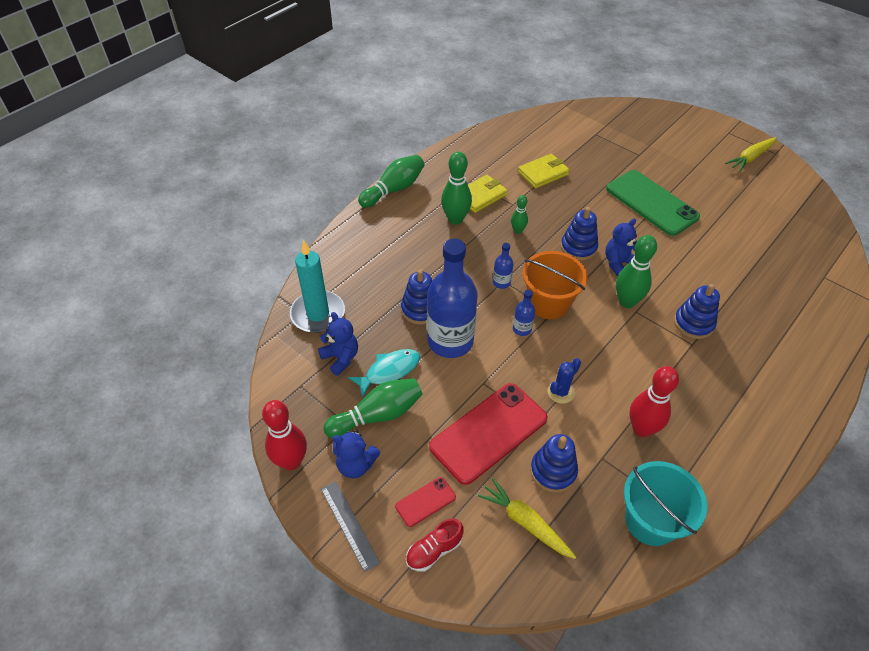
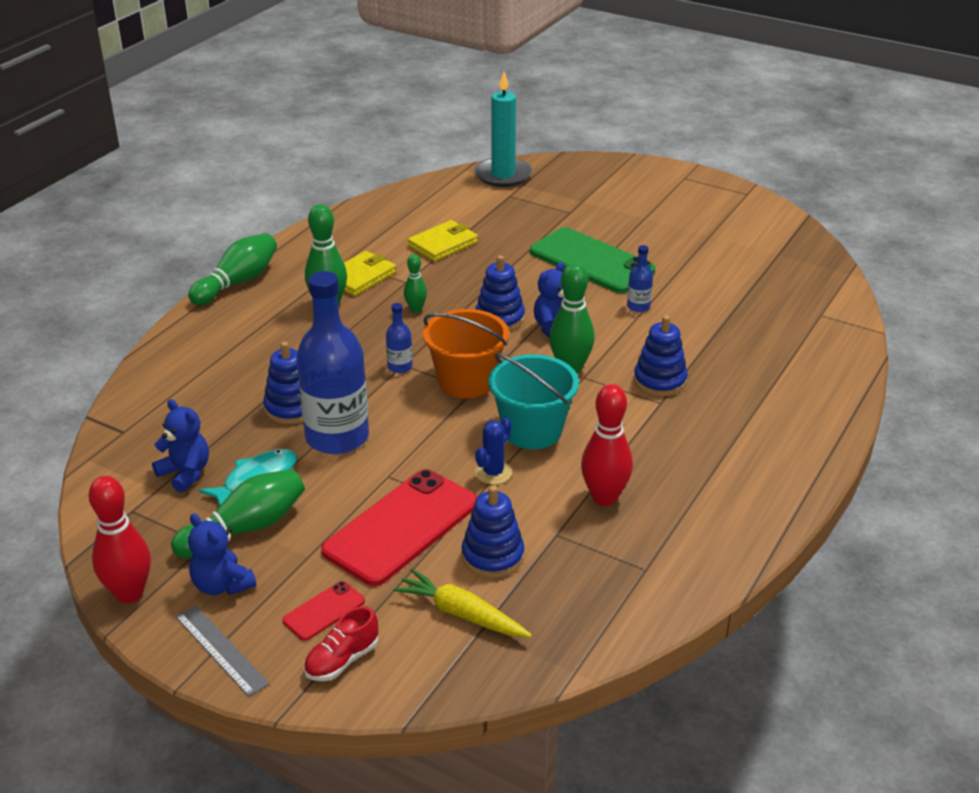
camera: 10 degrees left, 15 degrees down
(318, 314) = (146, 429): turquoise candle -> turquoise candle (503, 175)
(356, 465) = (222, 585): blue teddy bear -> blue teddy bear turned 45 degrees clockwise
(522, 329) = (433, 413): blue bottle -> blue bottle (638, 306)
(651, 521) = (626, 590): turquoise bucket -> turquoise bucket (532, 430)
(750, 158) = (715, 202): yellow carrot -> none

